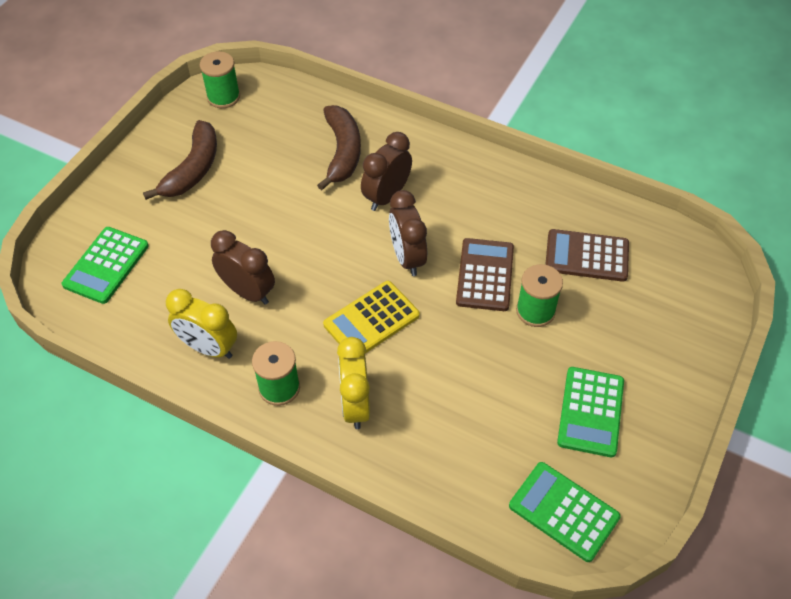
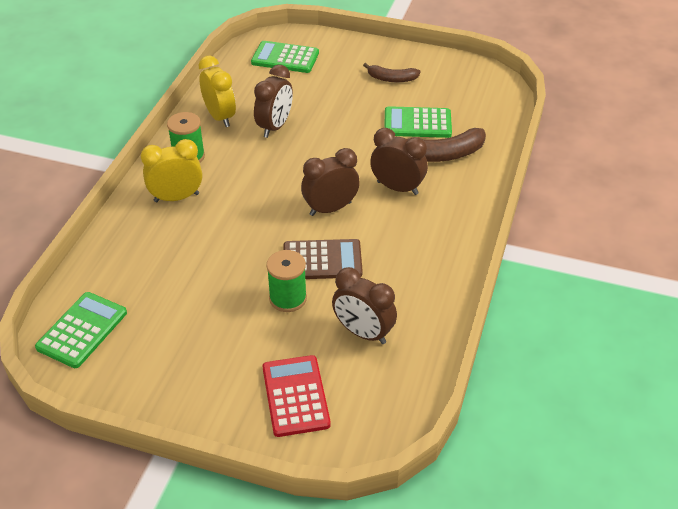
camera: 80 degrees right, 10 degrees down
(193, 169) = (391, 79): brown banana -> brown banana, size x0.63
(209, 348) = (220, 117): yellow clock -> yellow clock turned 135 degrees clockwise
(223, 97) = (479, 79): green spool -> none
(371, 320) = (259, 196): yellow calculator -> none
(586, 256) = (363, 333): brown calculator -> brown clock
(591, 412) = (181, 344): green calculator -> green calculator (417, 123)
(661, 319) = (295, 396): none -> red calculator

